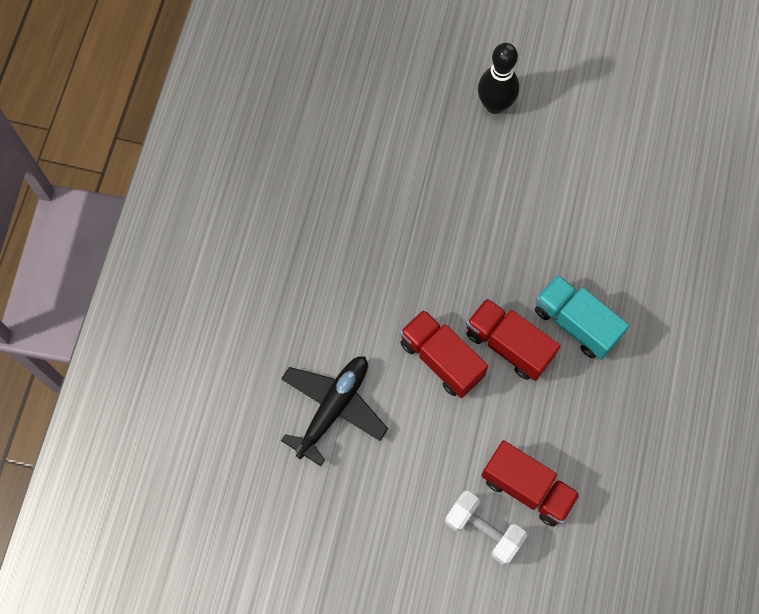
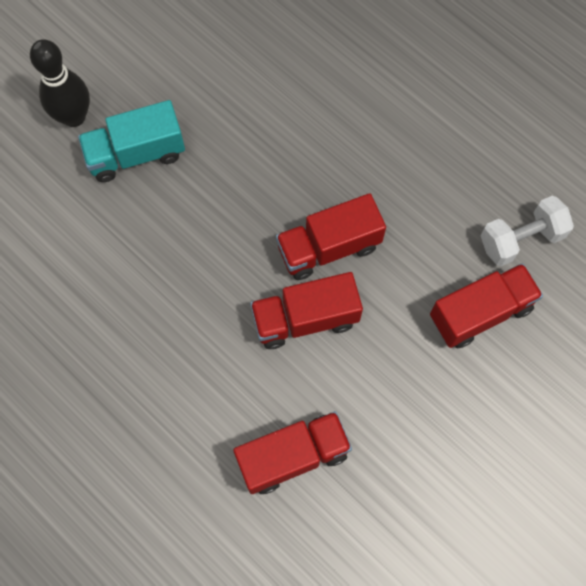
camera: 60 degrees left, 0 degrees up
(333, 408) = (293, 456): black plane -> red truck
(483, 530) = (500, 378): white dumbbell -> white dumbbell (521, 239)
(575, 323) = (343, 175): turquoise truck -> turquoise truck (136, 154)

